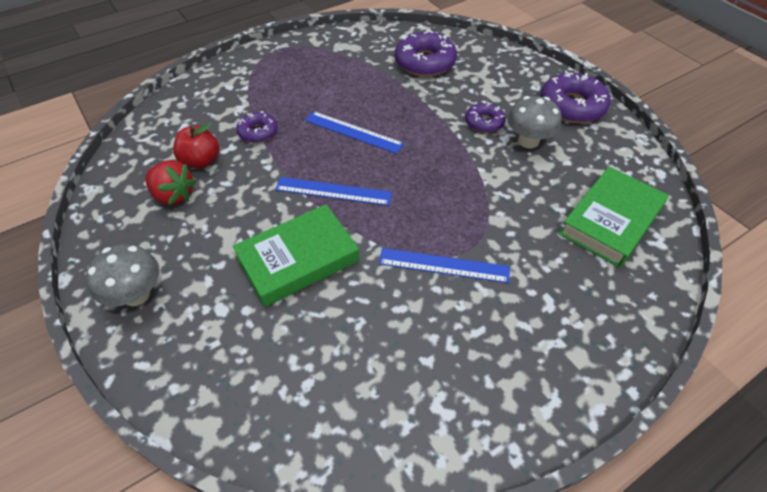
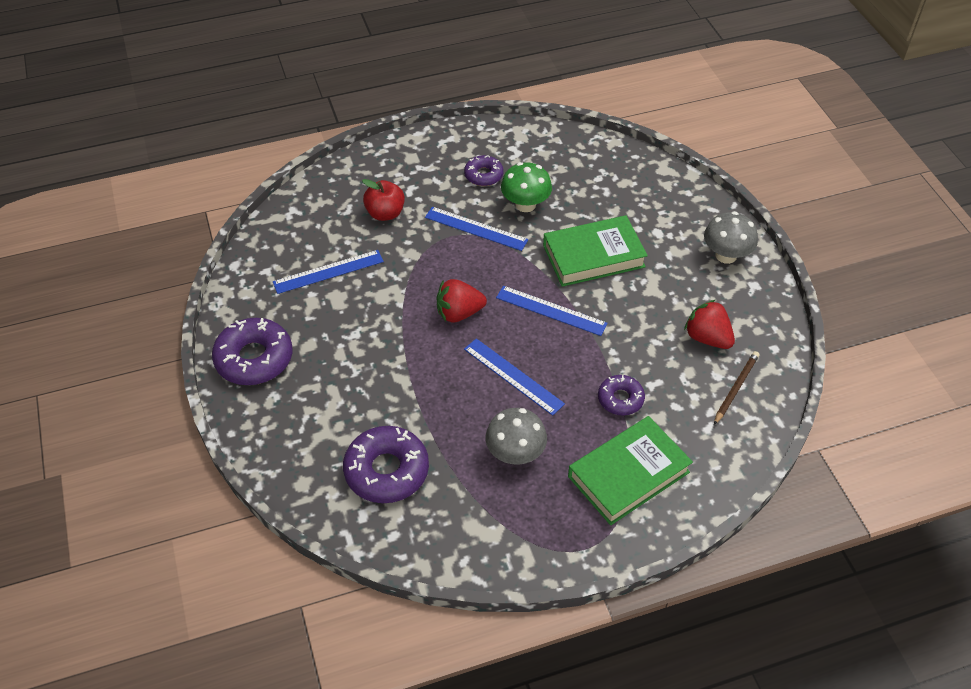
camera: 165 degrees left, 0 degrees up
(153, 158) = (735, 388): none -> brown pencil
(201, 161) = (683, 372): red apple -> red apple (385, 213)
(396, 313) = (525, 204): none -> green mushroom
(421, 172) = (459, 313): none -> red strawberry
(484, 122) = (365, 358): purple donut -> purple donut (483, 175)
(528, 141) = (333, 325): grey mushroom -> grey mushroom (515, 453)
(568, 185) = (328, 272): none -> blue ruler
(610, 221) = (317, 234): green book -> green book (628, 474)

